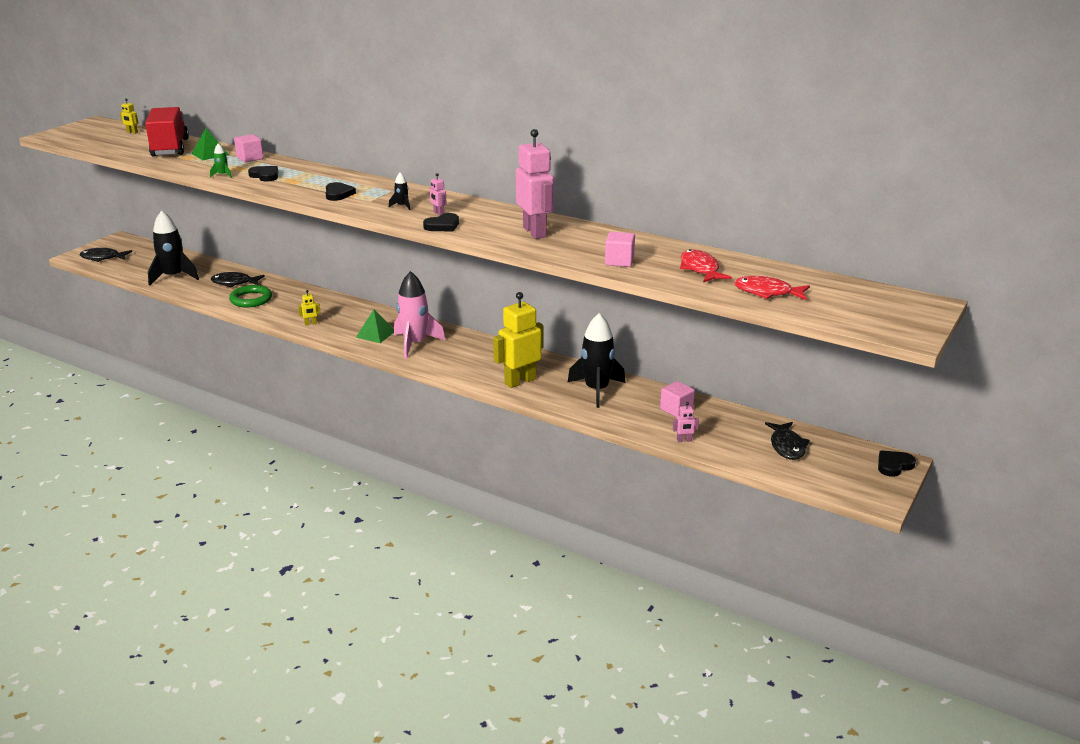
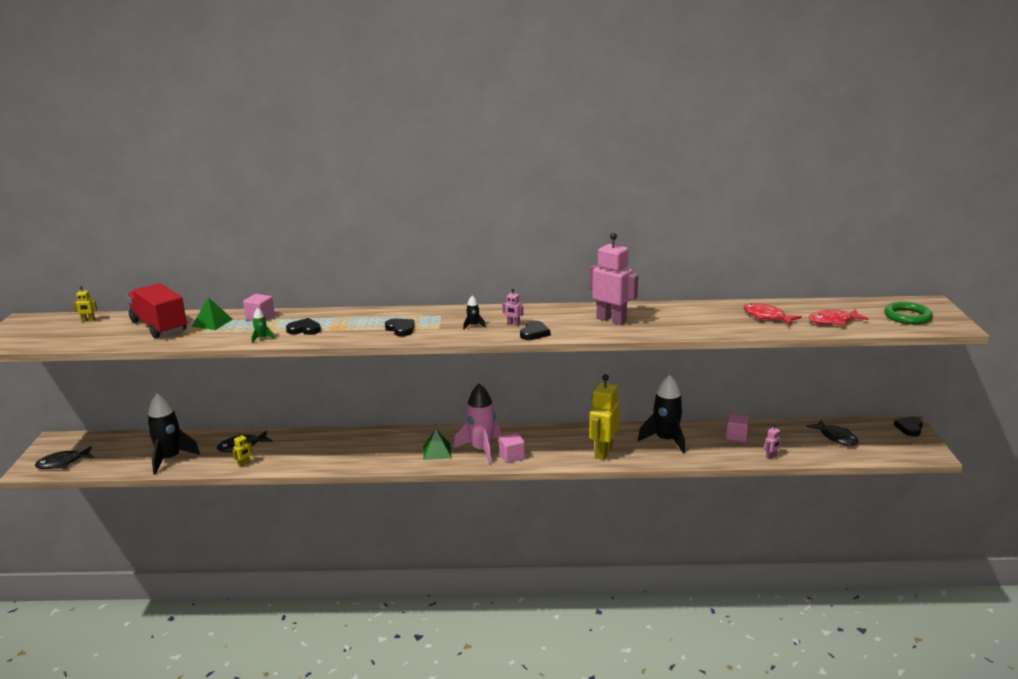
camera: 30 degrees left, 5 degrees down
(251, 299) = (280, 456): green ring -> green ring (907, 317)
(310, 324) = (367, 461): yellow robot -> yellow robot (244, 464)
(619, 261) = (707, 326): pink cube -> pink cube (512, 456)

